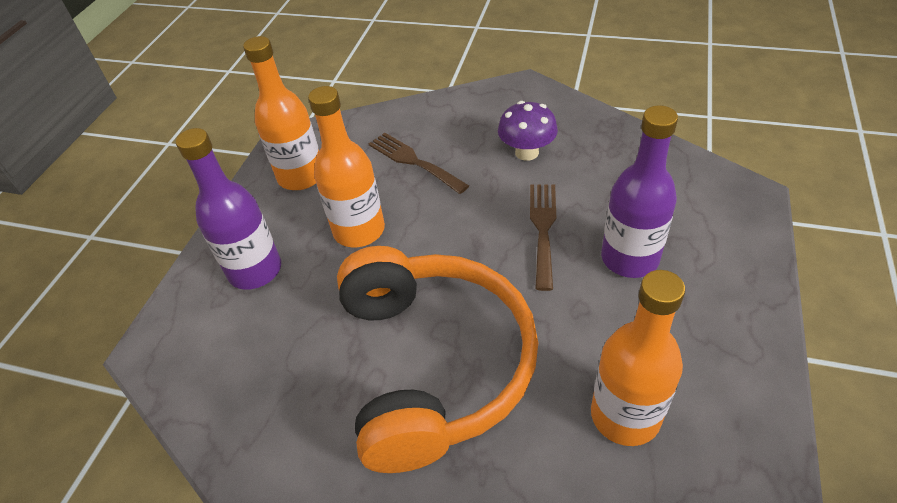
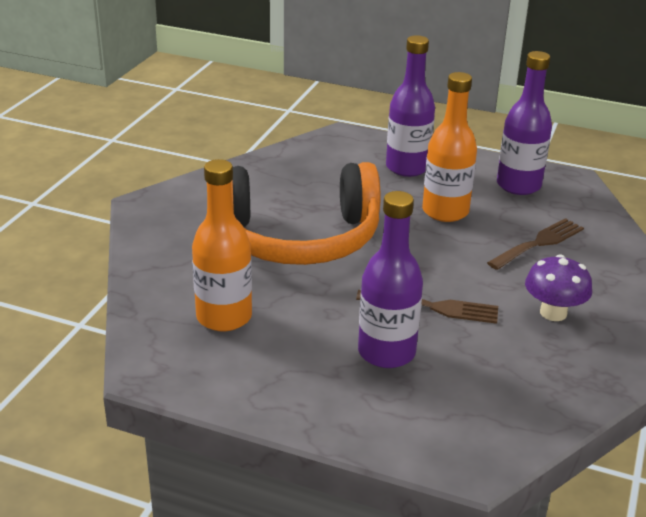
camera: 90 degrees right, 15 degrees down
(301, 176) = (518, 185): orange bottle -> purple bottle

